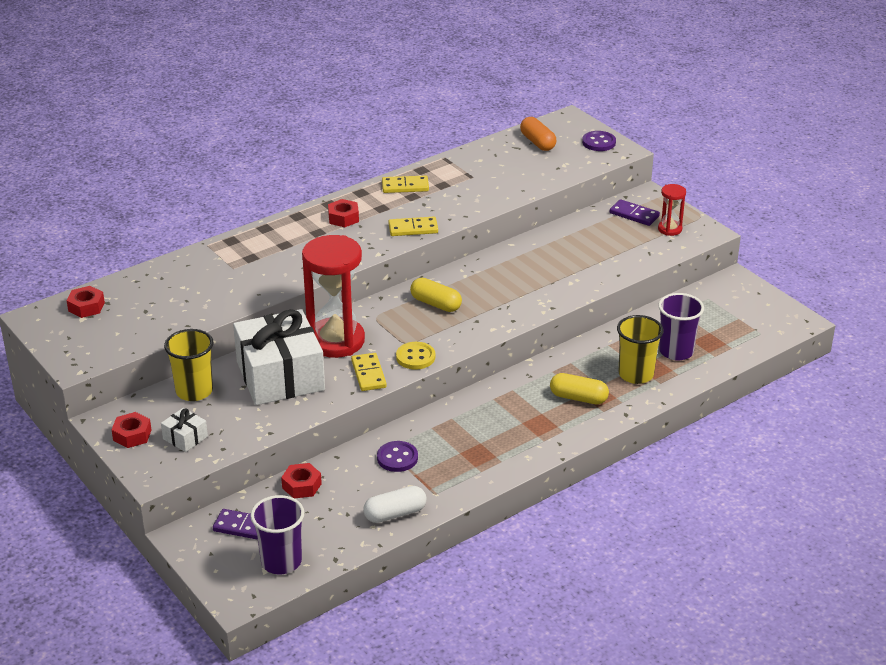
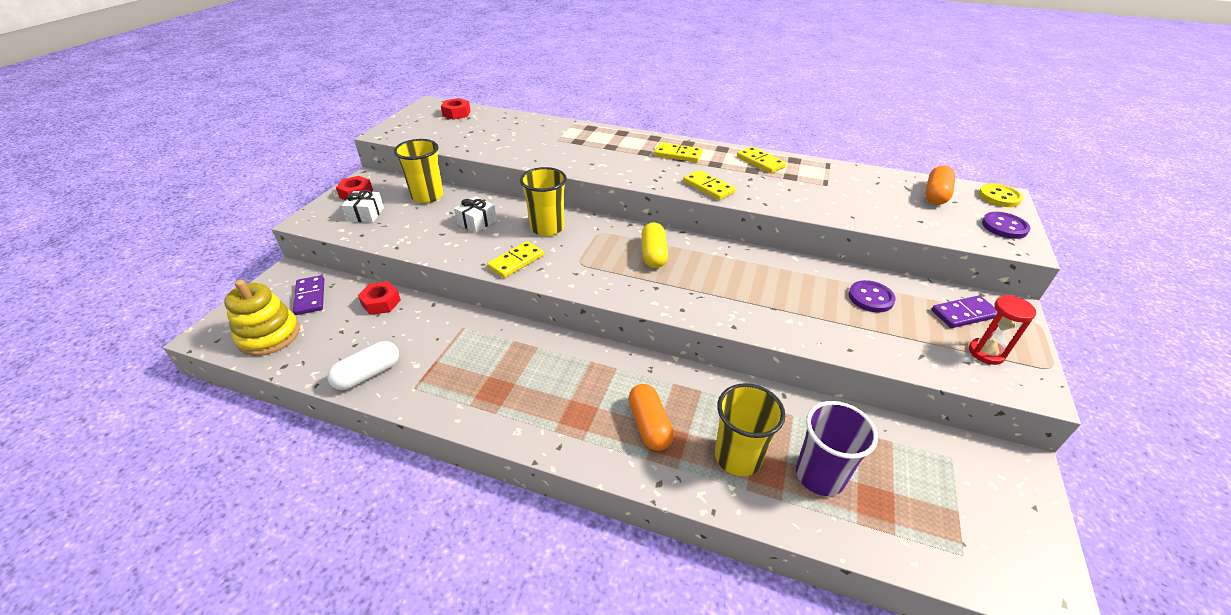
camera: 55 degrees right, 5 degrees up
(280, 376) = (477, 222): white gift -> white gift, size x0.41
(281, 562) = (269, 336): purple cup -> yellow stacking toy
(336, 341) = (547, 228): red hourglass -> yellow cup
(343, 218) = (678, 154): red nut -> yellow domino
(395, 514) = (368, 374): white capsule -> white capsule turned 75 degrees counterclockwise
(397, 458) = (453, 339): purple button -> purple button (870, 298)
(415, 357) = (564, 276): yellow button -> yellow button (999, 197)
(578, 398) = (649, 425): yellow capsule -> orange capsule
(634, 215) = (964, 314): purple domino -> purple domino turned 75 degrees clockwise

